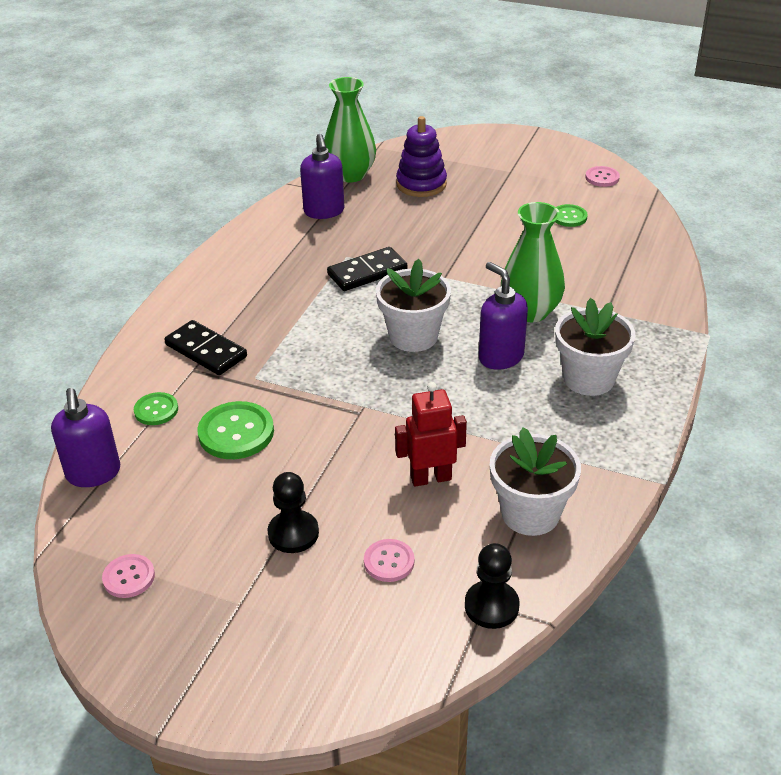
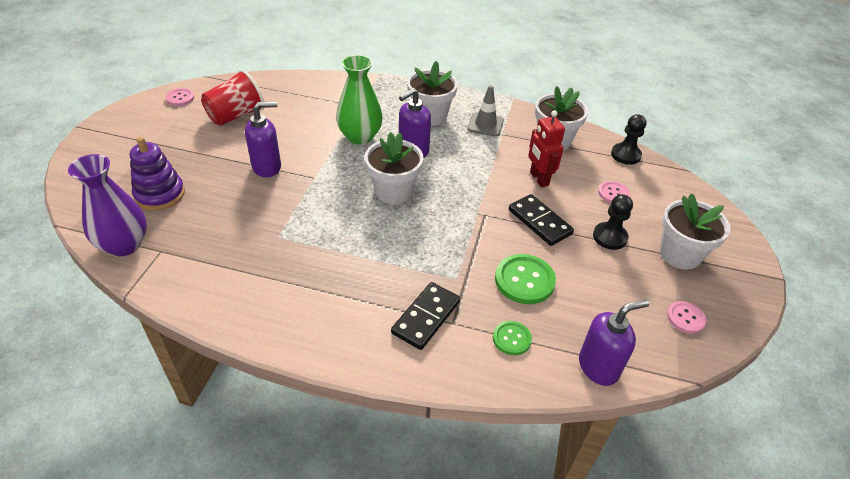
camera: 100 degrees left, 5 degrees up
(241, 609) = (680, 254): none -> white flower pot
(324, 211) = (195, 259): purple soap dispenser -> purple soap dispenser (267, 167)
(350, 175) = (124, 245): green vase -> purple vase
(367, 272) = (305, 221): black domino -> black domino (539, 222)
(569, 217) = (236, 116): green button -> red cup
(570, 436) = (485, 125): none -> grey traffic cone

